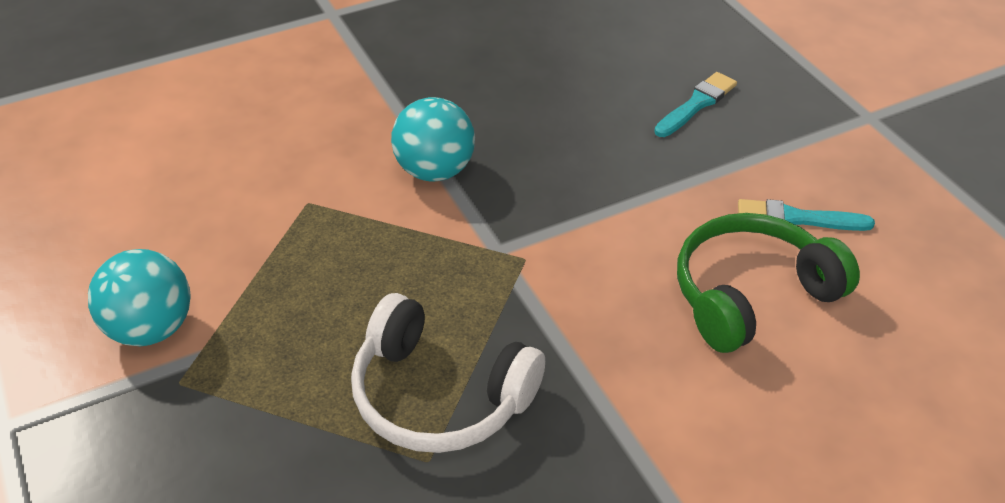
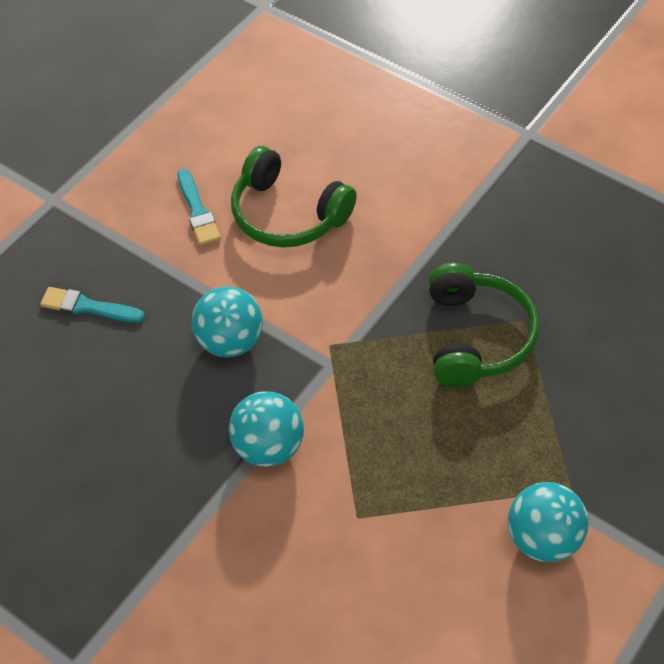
camera: 115 degrees left, 10 degrees up
(440, 395) = (476, 337): white headphones -> green headphones
(584, 185) = (230, 341): none -> turquoise ball

